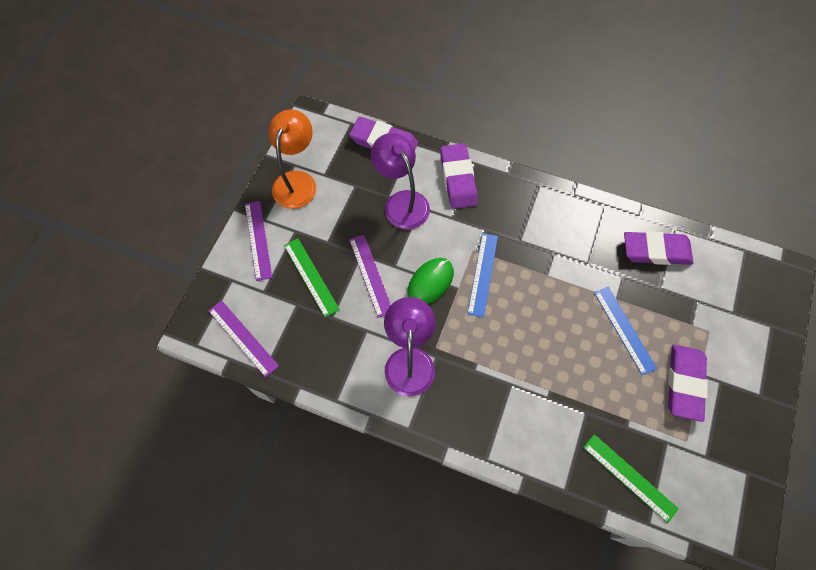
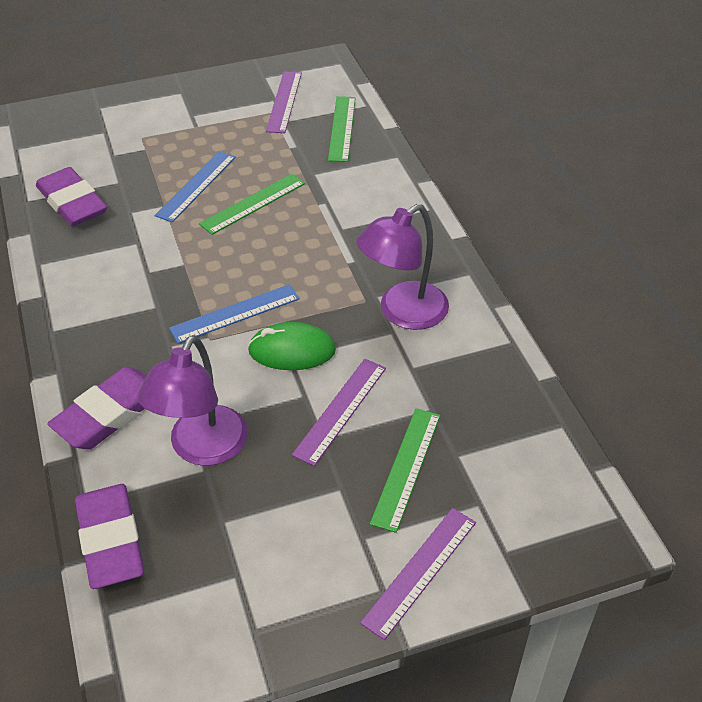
camera: 130 degrees left, 20 degrees down
(243, 338) = (554, 476): purple ruler -> purple ruler (284, 101)
(297, 181) = (280, 601): orange lamp -> none
(579, 351) = (253, 203): none -> green ruler
(684, 383) = (216, 132): purple eraser -> none

